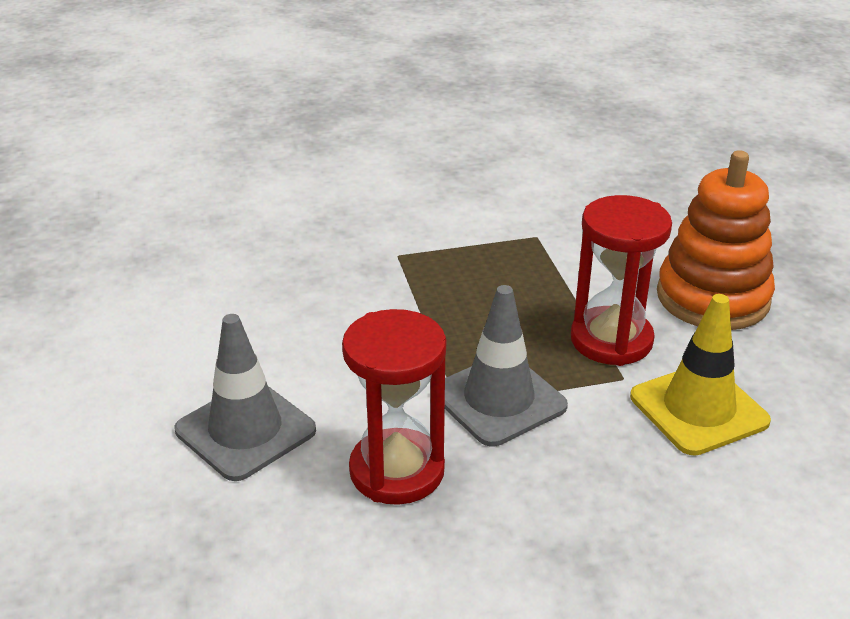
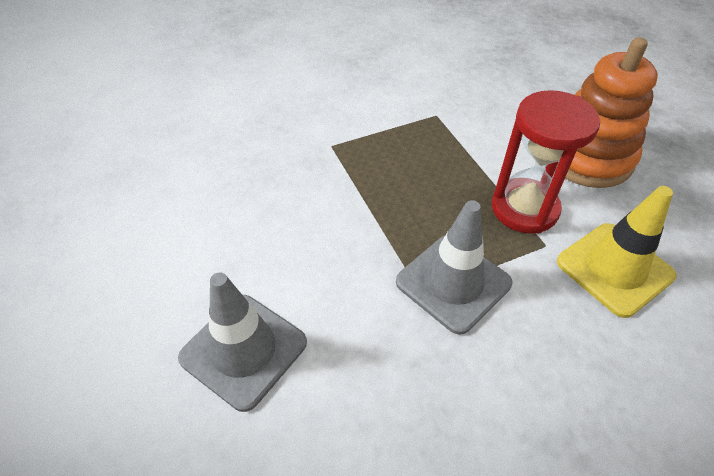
camera: 10 degrees left, 15 degrees up
(397, 471) = (388, 375): red hourglass -> none

